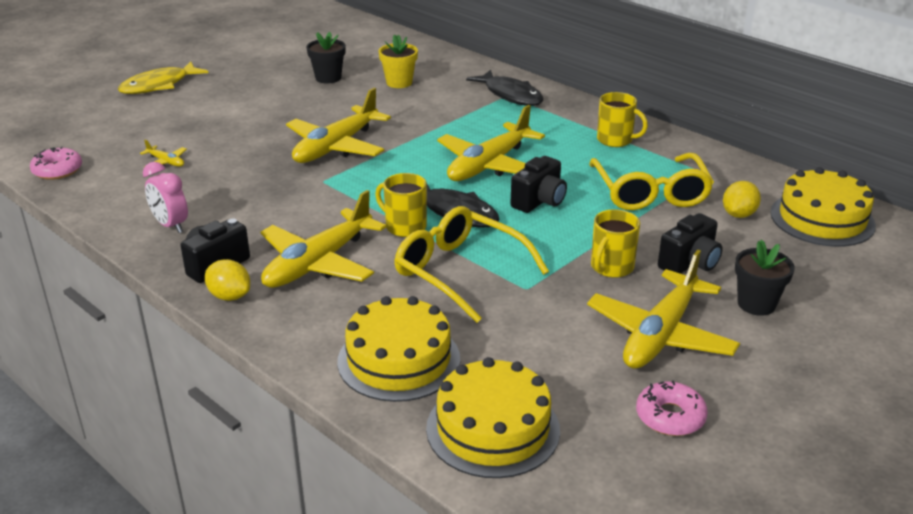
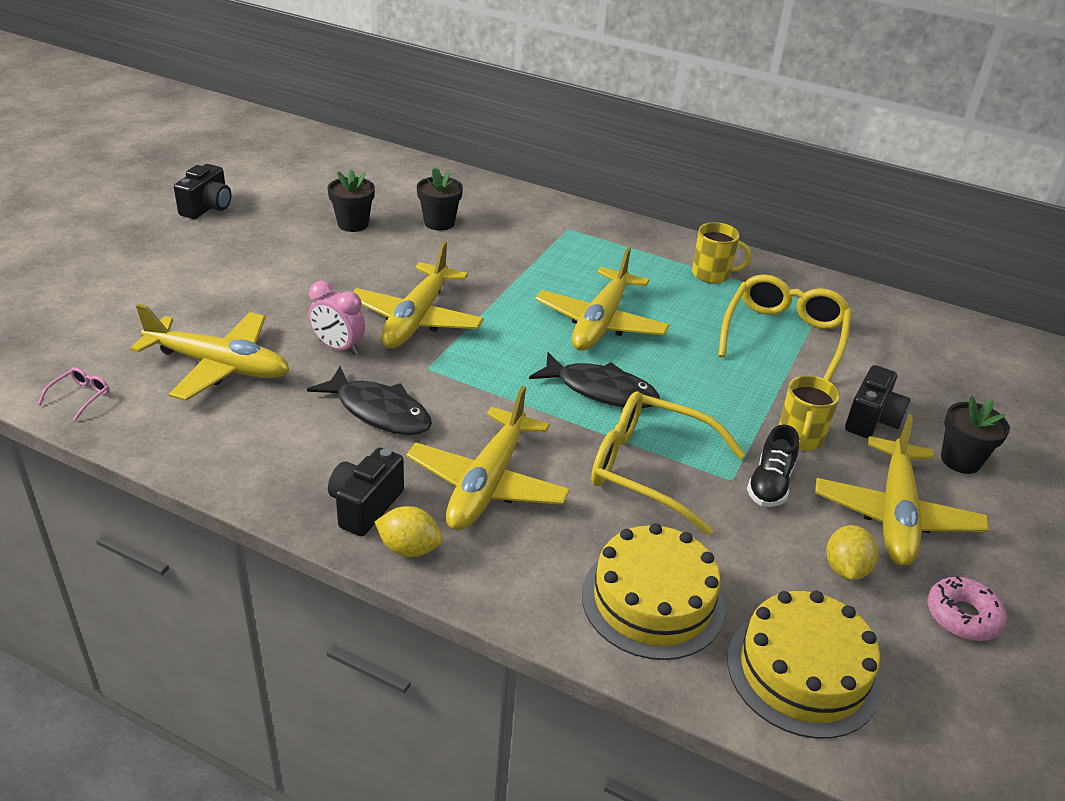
camera: 20 degrees left, 5 degrees up
(57, 170) = (80, 397): pink donut -> pink glasses
(159, 85) = (146, 254): yellow fish -> none
(166, 162) = (219, 366): yellow plane -> yellow plane, size x2.39
(170, 225) = (277, 458): pink clock -> pink clock (338, 347)
(399, 82) = (439, 223): yellow flower pot -> black flower pot
(405, 226) = (556, 418): yellow mug -> none
(510, 95) = (571, 228): black fish -> black fish (379, 411)
(539, 201) = (680, 363): black camera -> black camera (207, 208)
(558, 296) = (770, 484): none -> black shoe
(650, 192) = (783, 337): yellow glasses -> yellow glasses turned 135 degrees counterclockwise
(738, 214) = (882, 352): yellow lemon -> yellow lemon (845, 569)
(822, 219) = (959, 347): yellow cake -> none

